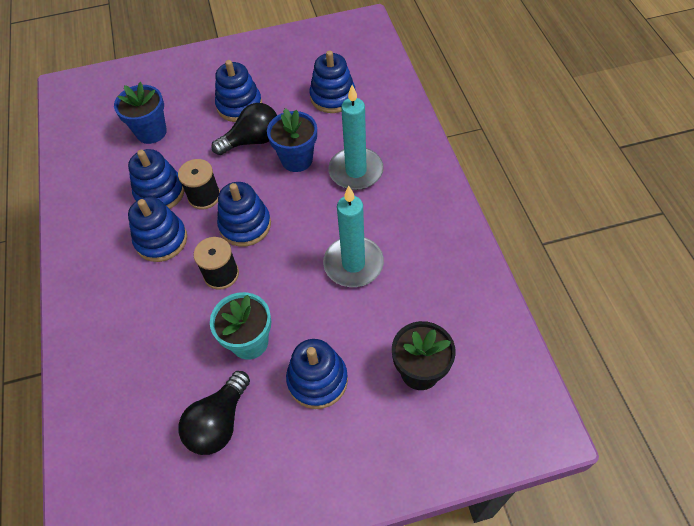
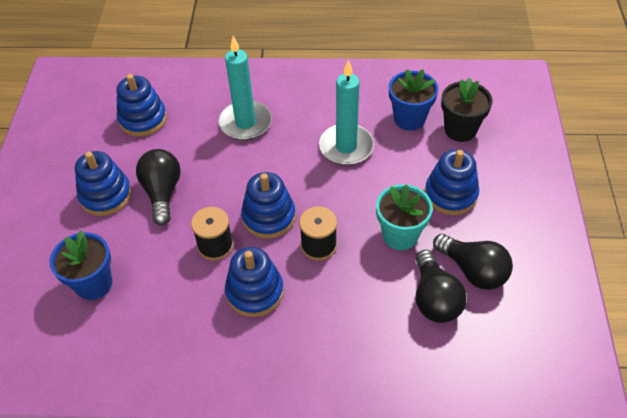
camera: 75 degrees left, 5 degrees down
(160, 192) = (189, 285): blue stacking toy -> none
(178, 391) = (434, 298): none -> black light bulb
(297, 159) = (208, 162): blue flower pot -> blue flower pot (409, 119)

